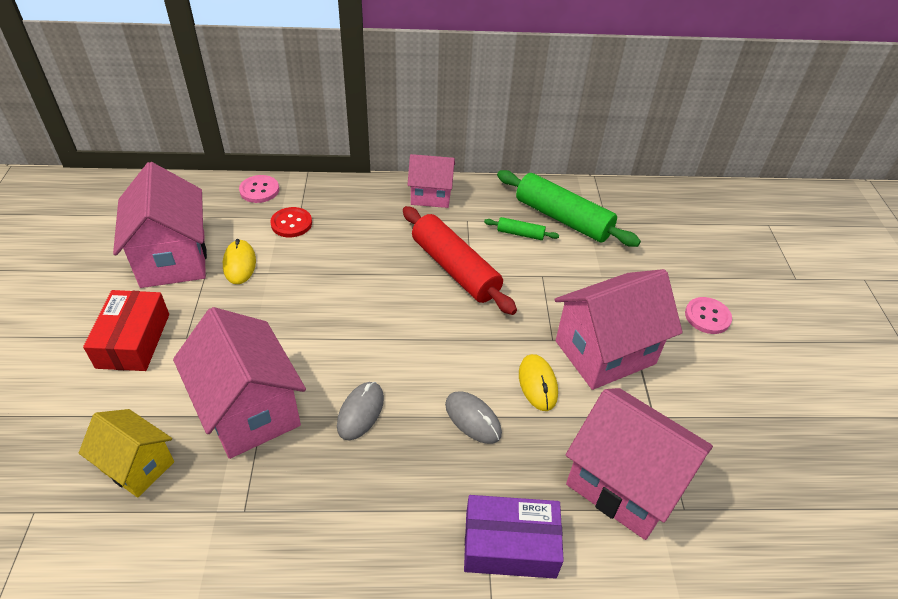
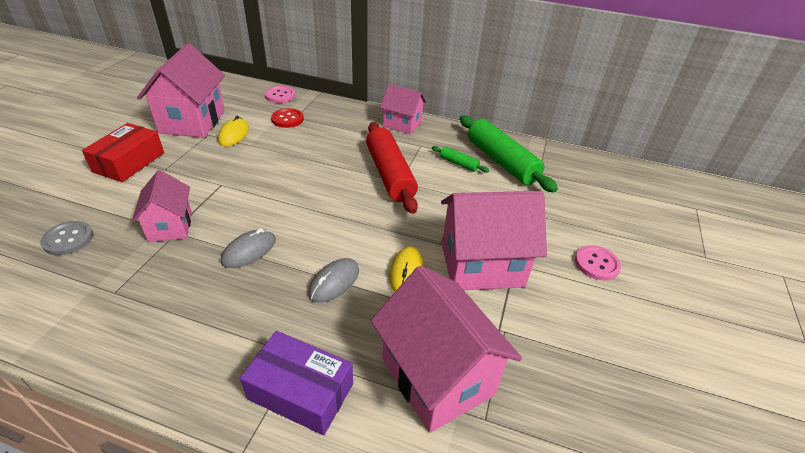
camera: 20 degrees right, 5 degrees down
(137, 466) = (68, 239): yellow house -> grey button
(250, 410) = (170, 226): pink house -> pink house, size x0.60
(473, 419) = (334, 282): grey mouse -> grey mouse turned 60 degrees clockwise

